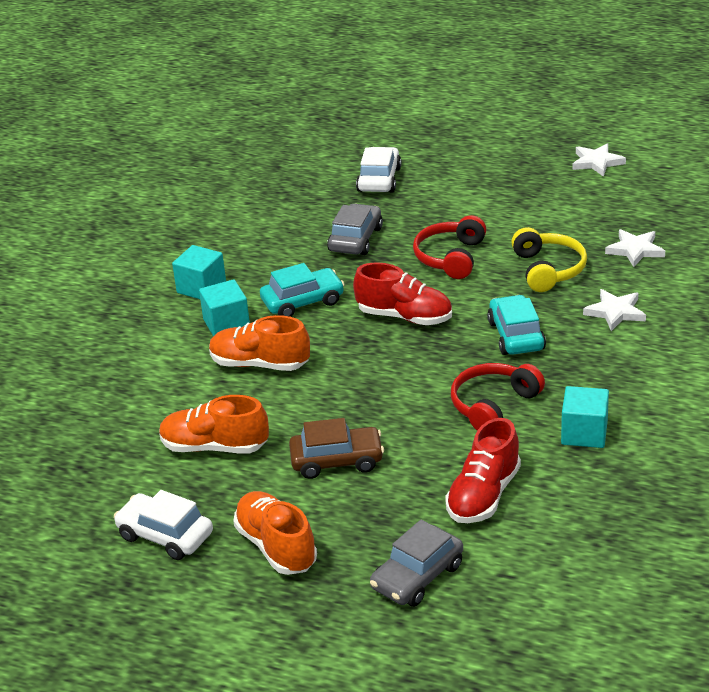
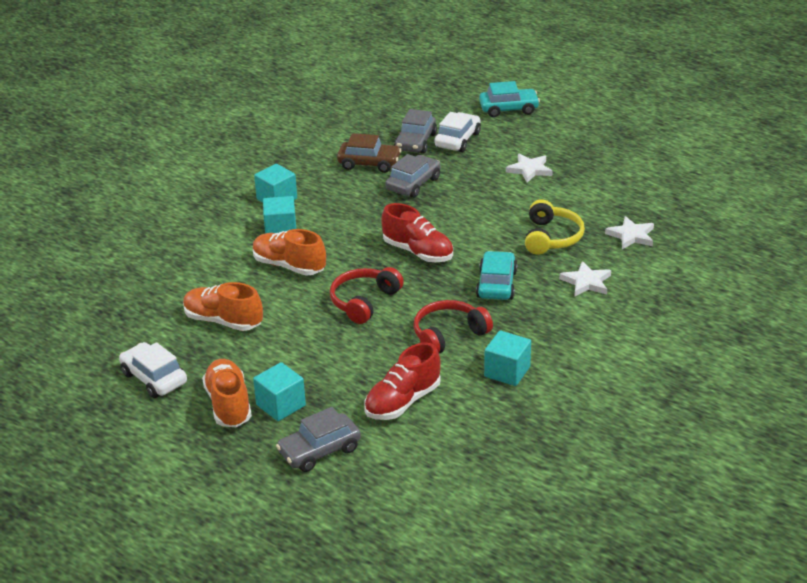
camera: 15 degrees right, 0 degrees up
(303, 302) = (347, 225): turquoise car -> turquoise car (508, 109)
(331, 191) = (415, 142): none -> grey car
(337, 461) = (307, 351): brown car -> brown car (369, 163)
(340, 533) = (281, 405): none -> turquoise cube
(451, 257) = (479, 213): red headphones -> red headphones (364, 302)
(597, 162) = (641, 158): white star -> white star (529, 170)

